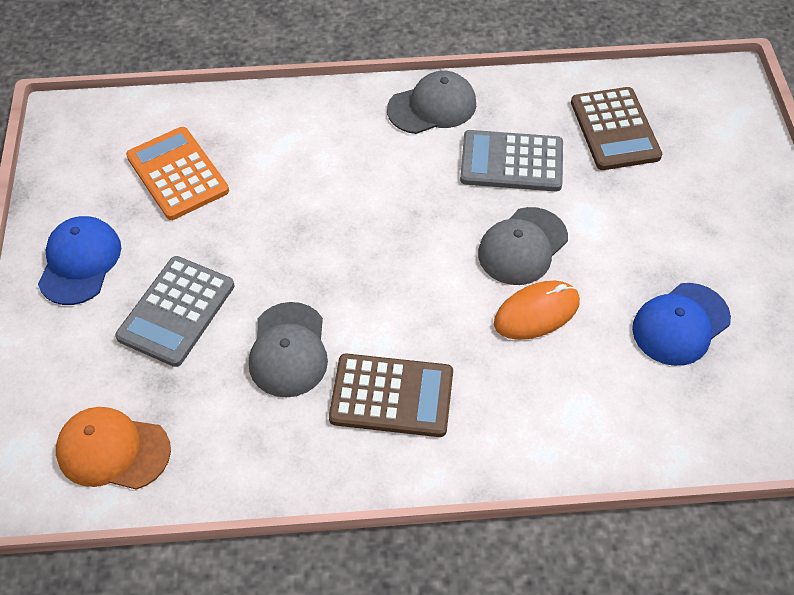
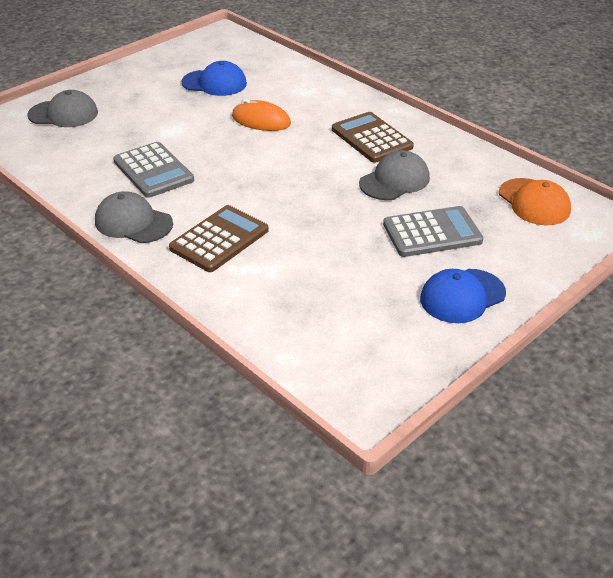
camera: 130 degrees left, 15 degrees down
(177, 174) = (336, 302): orange calculator -> none
(522, 246) = (220, 141): grey cap -> grey cap (63, 114)
(614, 129) = (80, 147): brown calculator -> brown calculator (219, 239)

